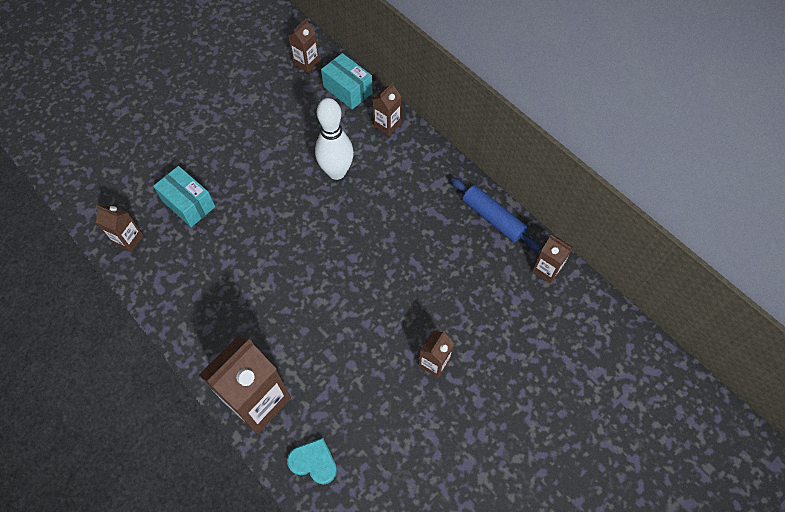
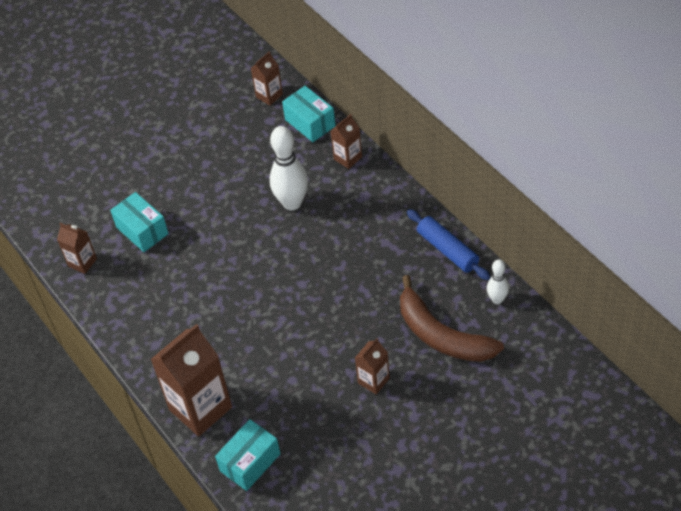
camera: 10 degrees right, 10 degrees down
(314, 462) = (250, 462): turquoise heart -> turquoise box
(496, 310) = (441, 335): none -> brown banana
(547, 270) = (497, 299): brown carton -> white bowling pin

